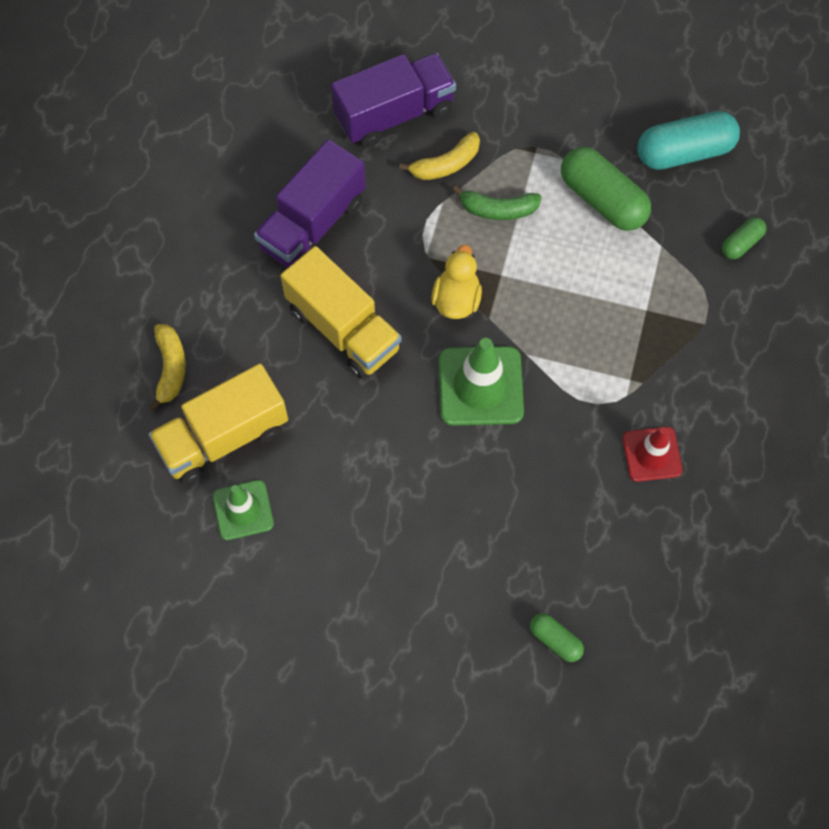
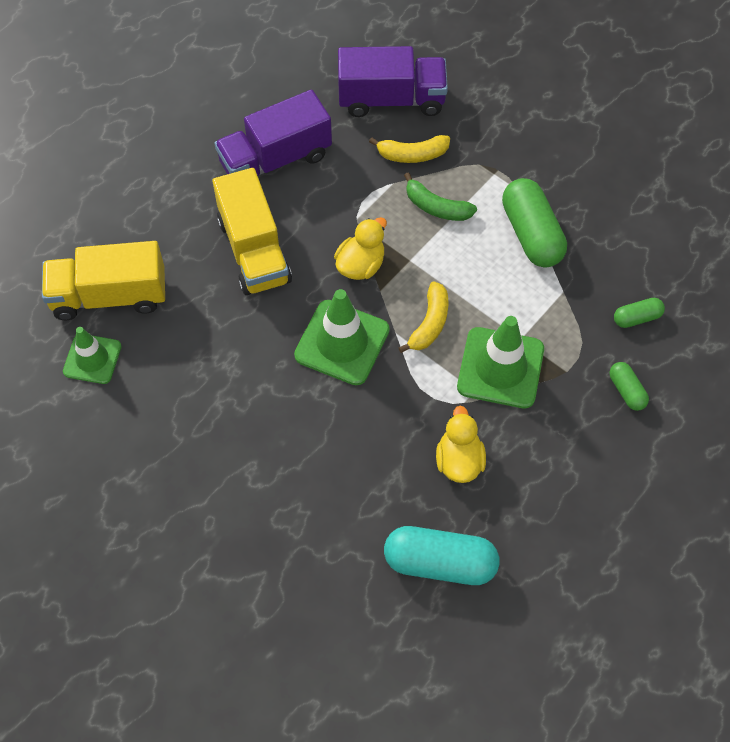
camera: 25 degrees right, 5 degrees down
(171, 368) = (99, 225): yellow banana -> yellow banana (430, 323)
(555, 640) = (288, 578): green capsule -> green capsule (626, 391)
(642, 347) = (500, 368): none -> green traffic cone
(652, 454) = (459, 460): red traffic cone -> yellow duck
(684, 152) = (626, 223): turquoise capsule -> turquoise capsule (440, 563)

